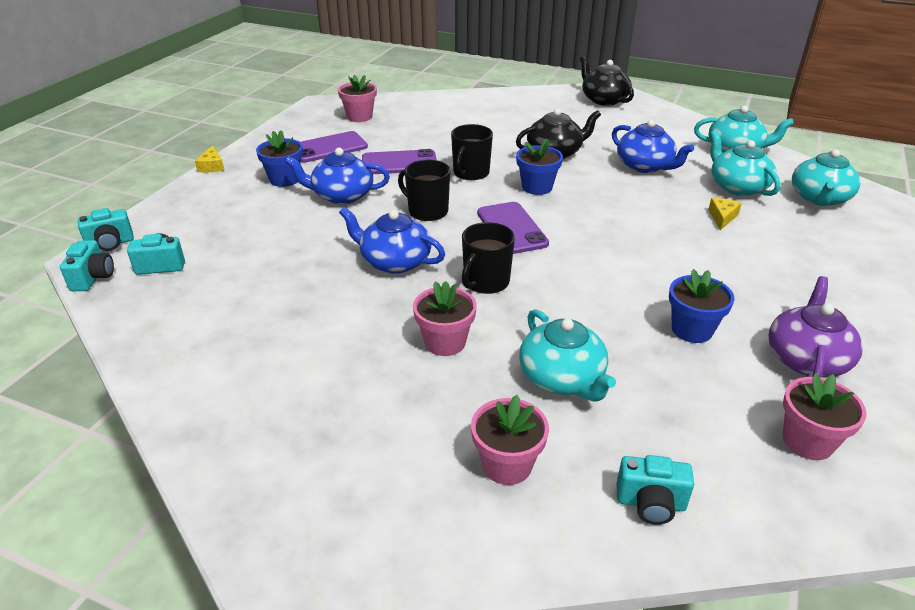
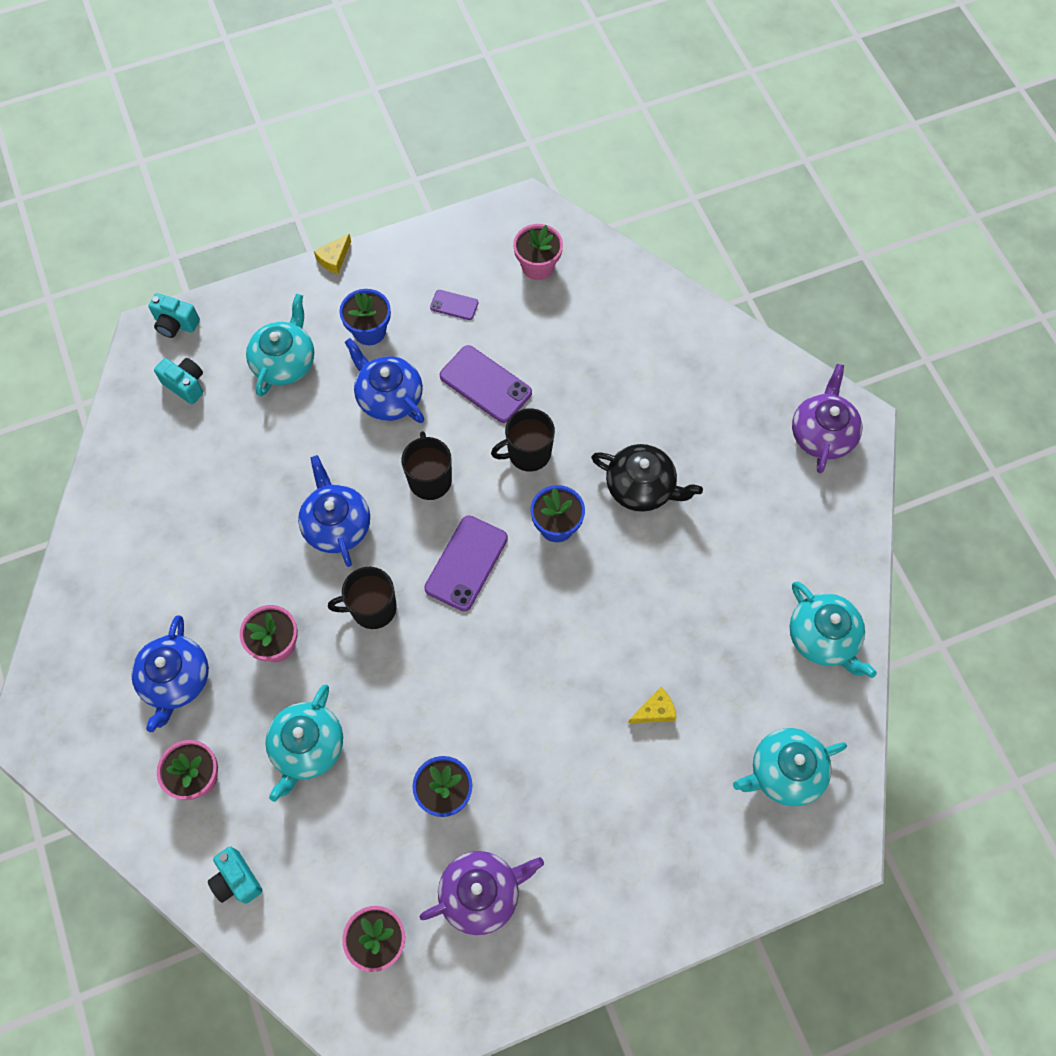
camera: 45 degrees right, 30 degrees up
(93, 278) = (134, 363): turquoise camera -> none
(329, 148) = (454, 305): purple phone -> purple phone, size x0.53
(603, 100) = (822, 434): black teapot -> purple teapot
(645, 166) = (696, 582): blue teapot -> blue teapot (176, 680)
(737, 187) = (735, 687): turquoise teapot -> turquoise teapot (285, 362)

